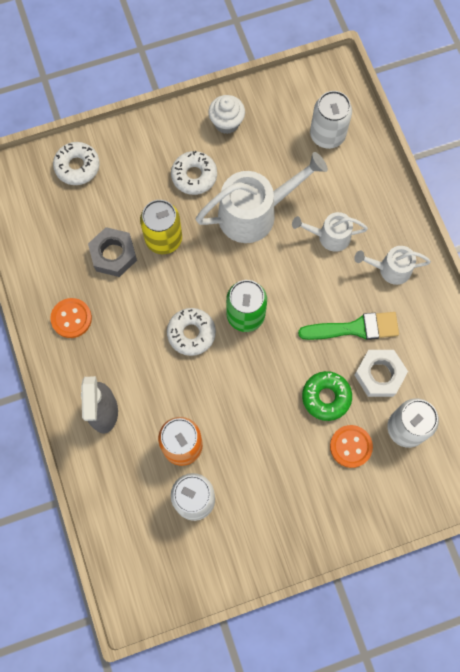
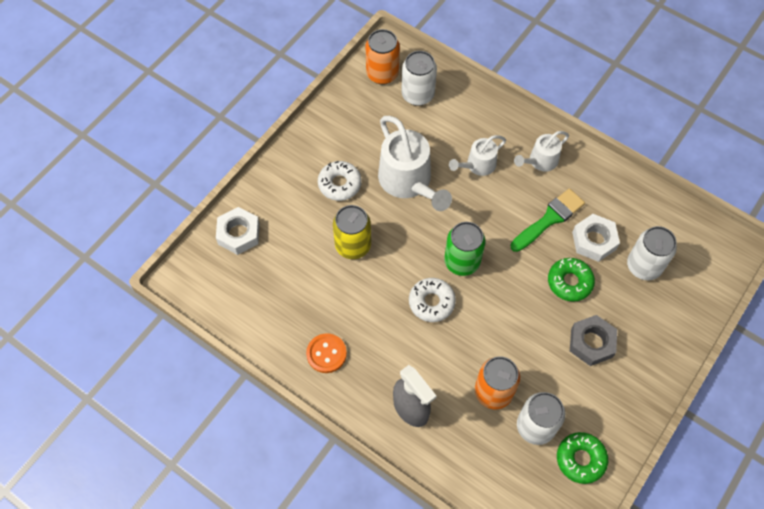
camera: 35 degrees left, 10 degrees down
(77, 166) = (239, 234): white donut -> white nut
(113, 255) = (322, 282): grey nut -> grey nut (591, 343)
(210, 554) = (580, 459): none -> green donut
(226, 123) = (334, 130): white cupcake -> none
(255, 213) = (409, 182): white watering can -> white watering can turned 120 degrees clockwise
(311, 95) = (382, 74): none -> orange can
(350, 446) = (616, 306): orange button -> none

